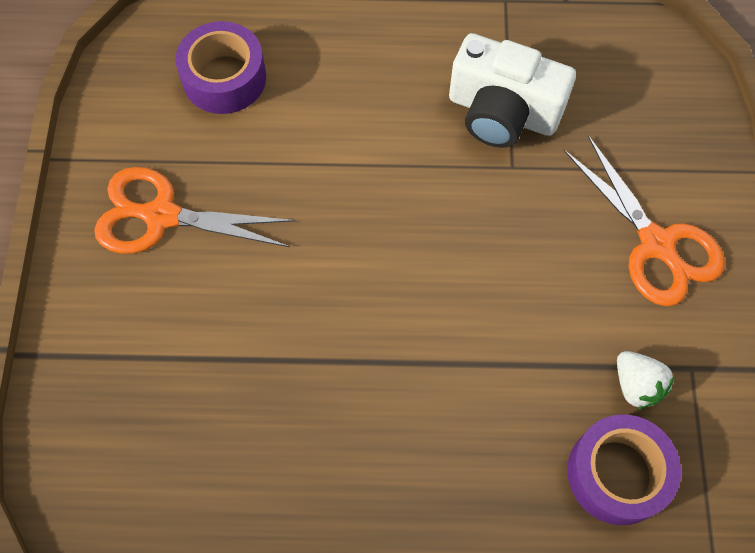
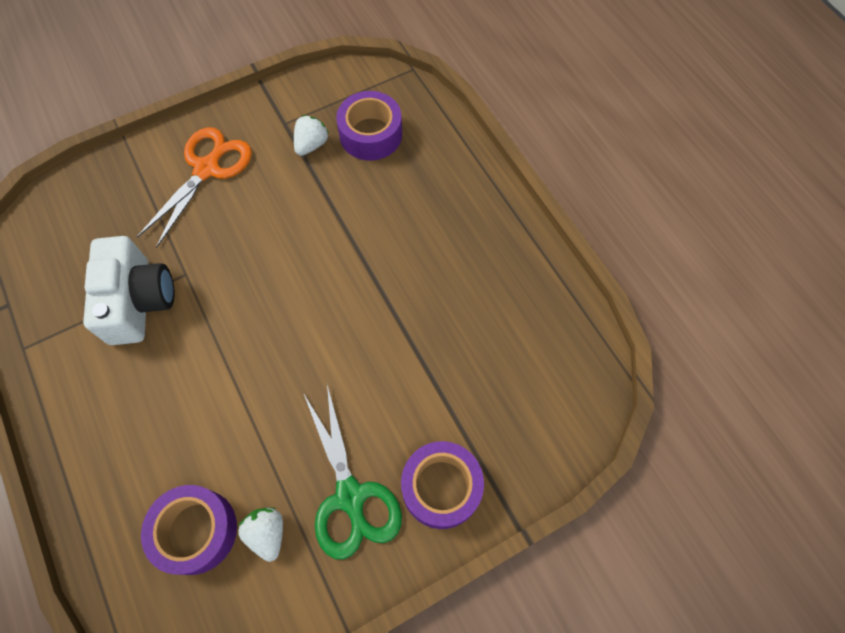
camera: 120 degrees left, 0 degrees up
(108, 303) = (441, 487): none -> purple tape
(162, 216) = (350, 496): orange scissors -> green scissors
(180, 132) = (267, 533): none -> white strawberry

